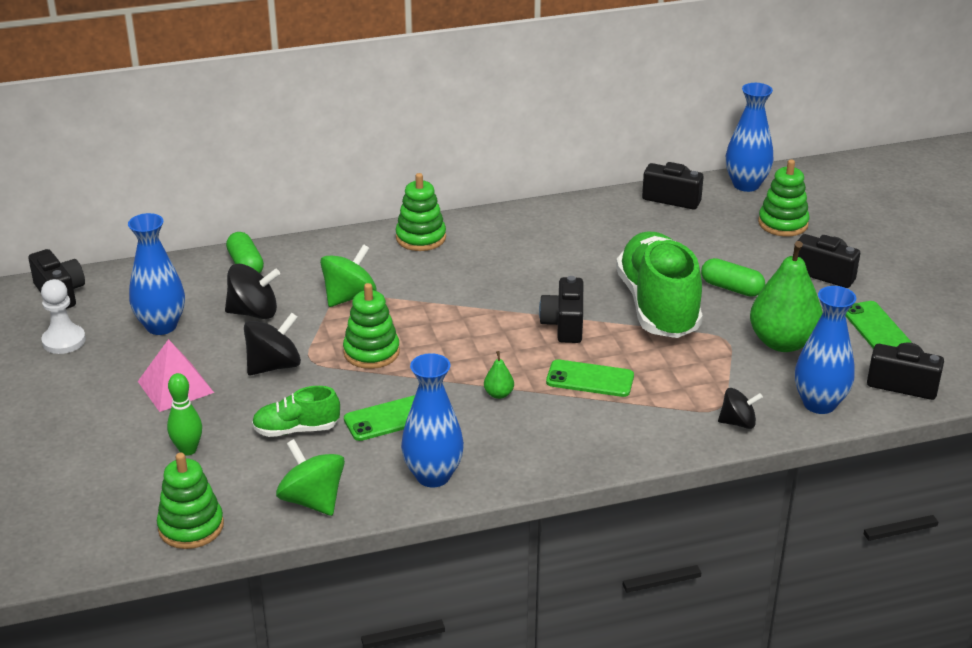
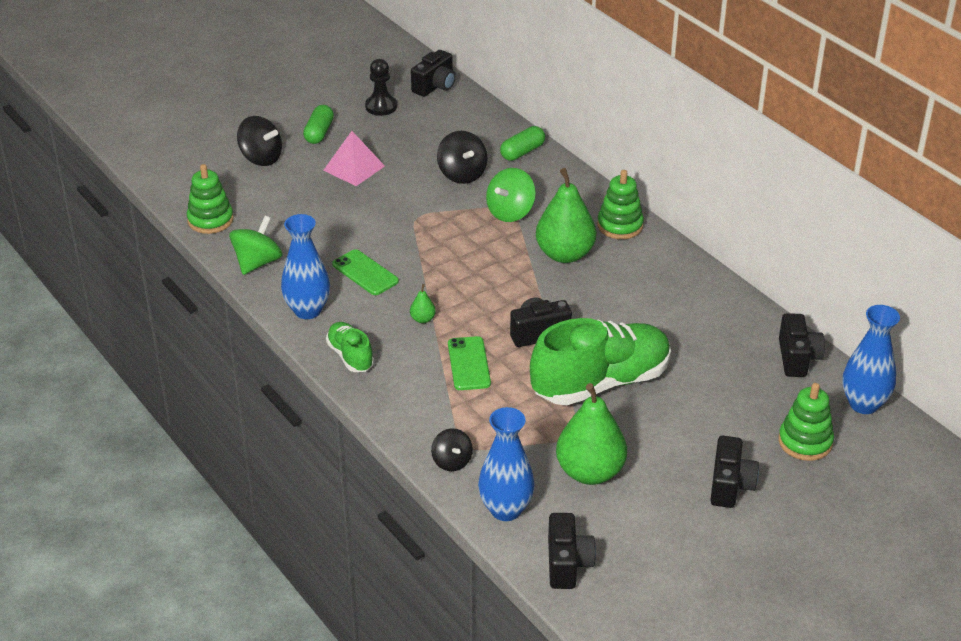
camera: 70 degrees right, 5 degrees up
(64, 341) = (381, 106): white pawn -> black pawn
(161, 326) = (421, 140): blue vase -> none
(188, 450) = (287, 194): green bowling pin -> none
(274, 366) = (401, 202): black spinning top -> black spinning top (261, 158)
(296, 429) = (331, 234): green shoe -> green shoe (350, 356)
(349, 297) = (510, 212): green spinning top -> green spinning top turned 105 degrees clockwise
(371, 352) = (443, 242): green stacking toy -> none
(445, 280) = (565, 254): none -> green pear
(731, 288) = (661, 424): green capsule -> green capsule (319, 133)
(875, 327) = (653, 534): green phone -> none

